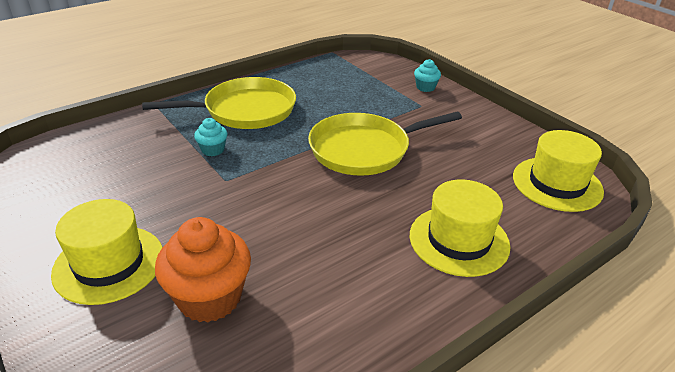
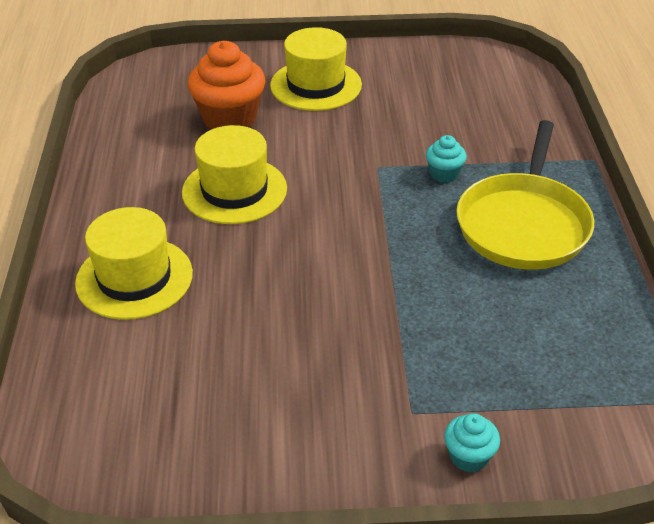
camera: 125 degrees right, 5 degrees up
(364, 149) = (347, 288): yellow pan -> none
(557, 184) = (114, 430): yellow hat -> yellow hat (234, 190)

